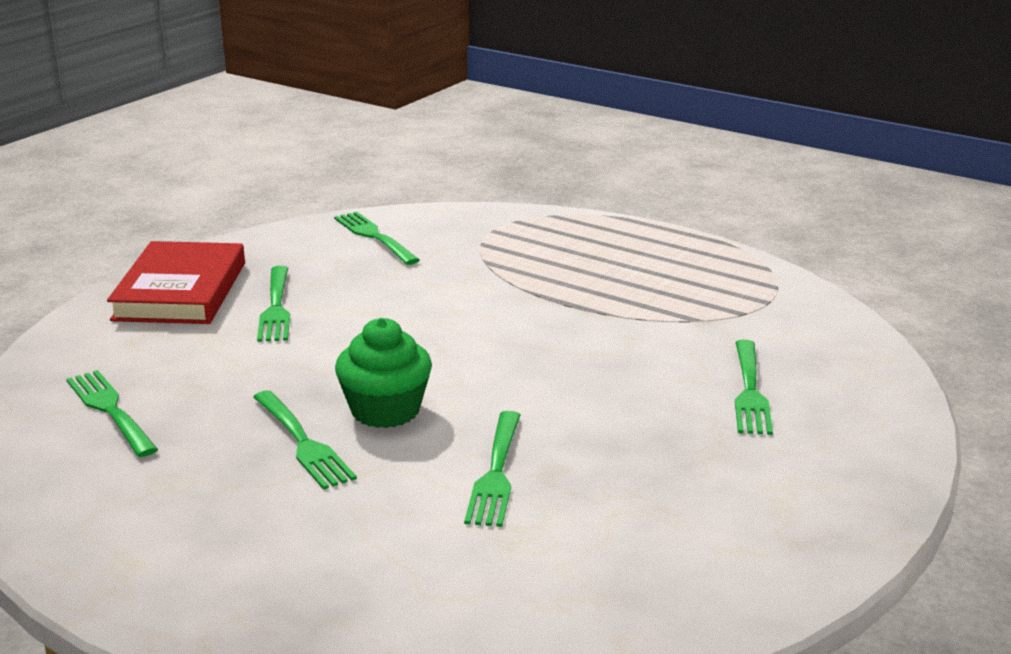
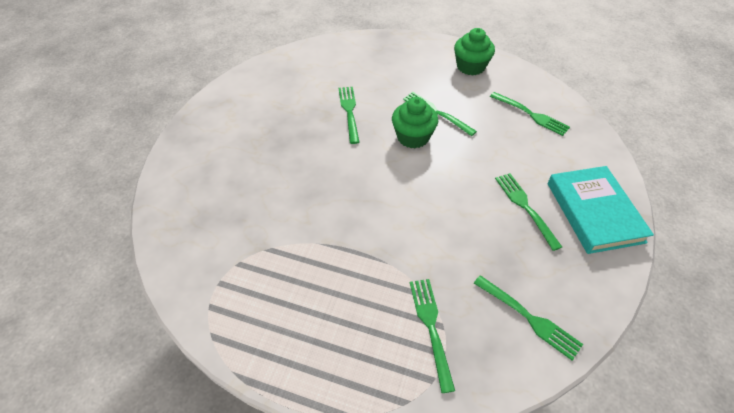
camera: 165 degrees right, 25 degrees up
(123, 525) = (470, 67): none -> green cupcake
(181, 291) = (594, 212): red book -> turquoise book
(749, 390) = (239, 185): green fork -> green fork (431, 328)

